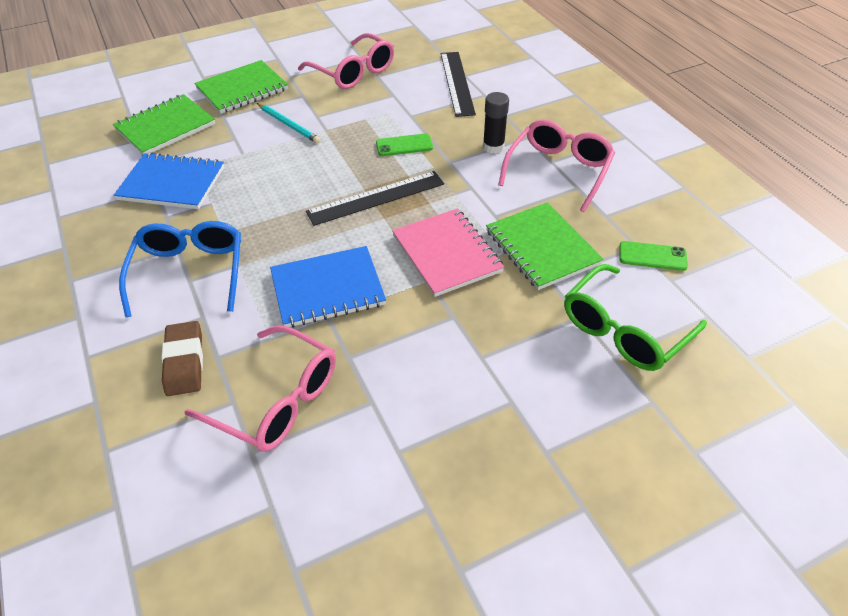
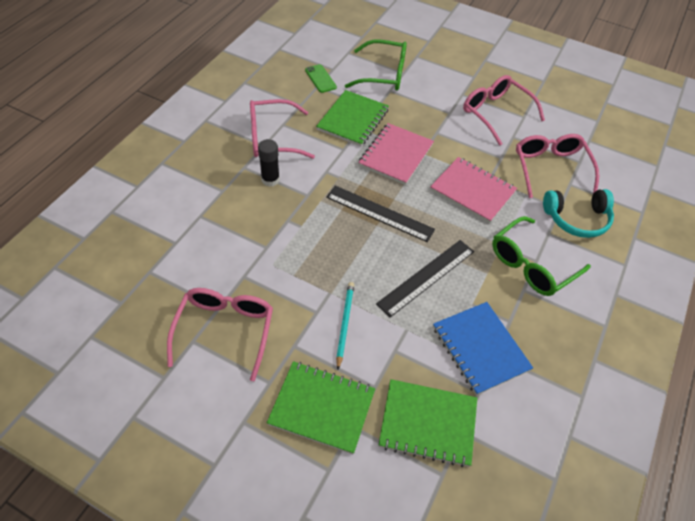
camera: 130 degrees left, 5 degrees up
(184, 361) = (577, 219): brown eraser -> turquoise headphones
(190, 272) = (531, 265): blue glasses -> green glasses
(328, 289) = (472, 191): blue notebook -> pink notebook
(404, 145) = (309, 230): green phone -> none
(436, 416) = (495, 113): none -> pink glasses
(456, 83) = (193, 242): black ruler -> black ruler (426, 277)

